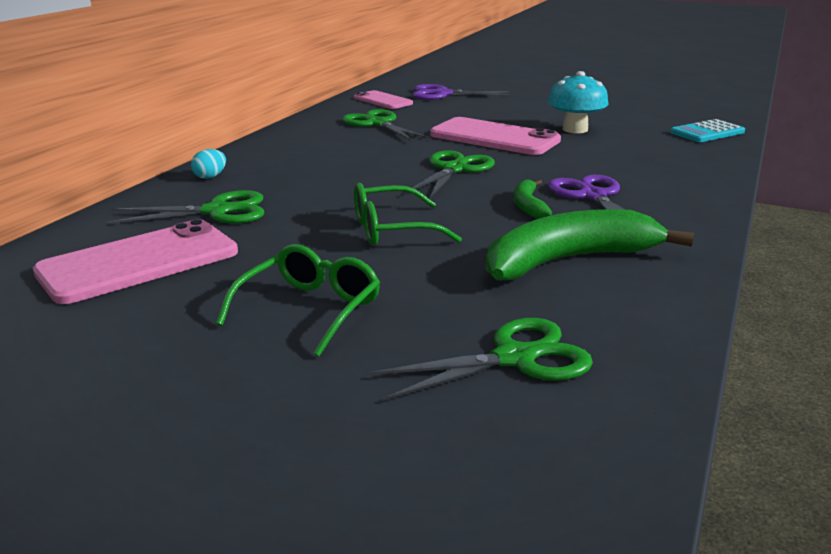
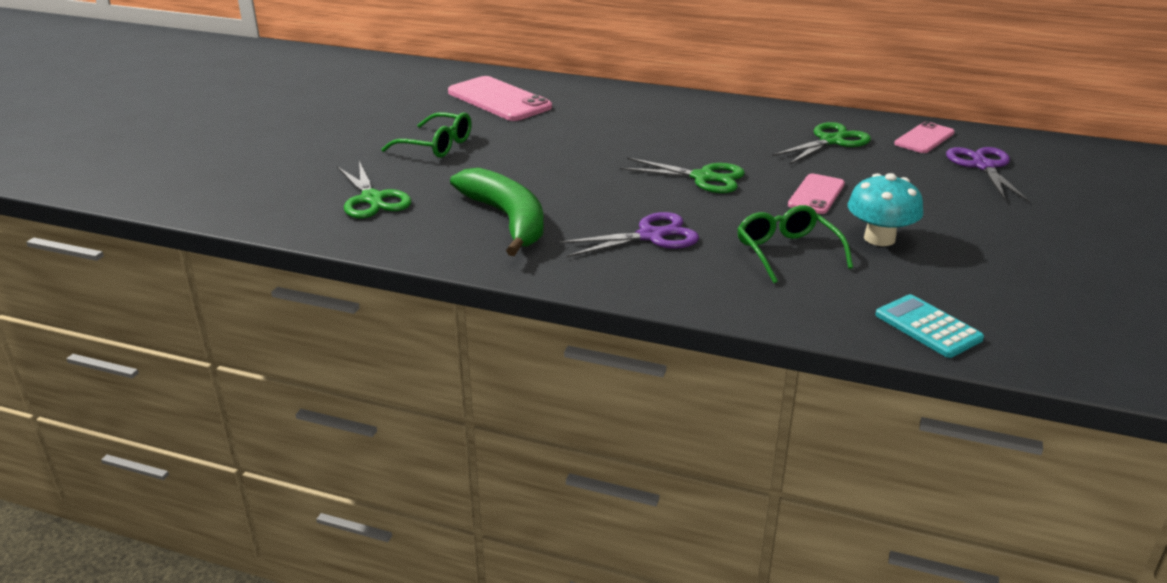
camera: 85 degrees right, 5 degrees up
(210, 177) = (650, 97): turquoise egg -> none
(217, 211) = (582, 107): green scissors -> none
(393, 229) = (558, 160): green glasses -> green glasses (787, 253)
(494, 138) = (816, 194): pink phone -> pink phone, size x0.59
(528, 205) = (619, 207): green banana -> none

